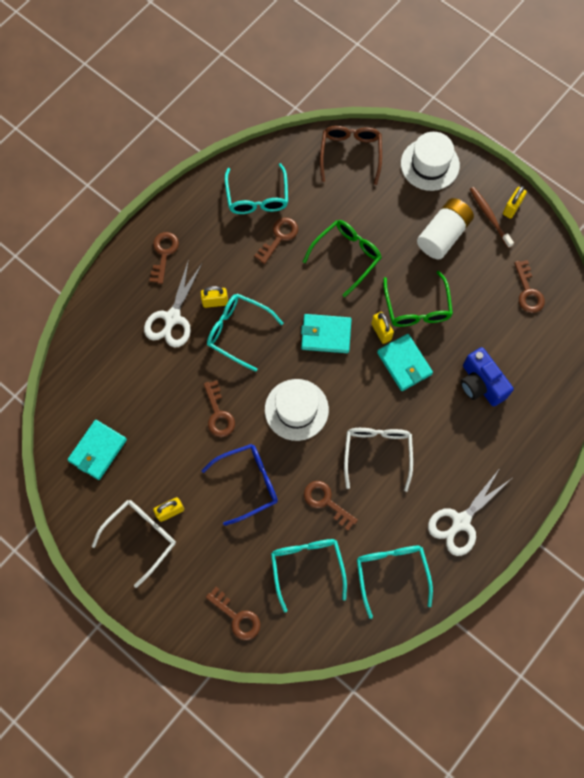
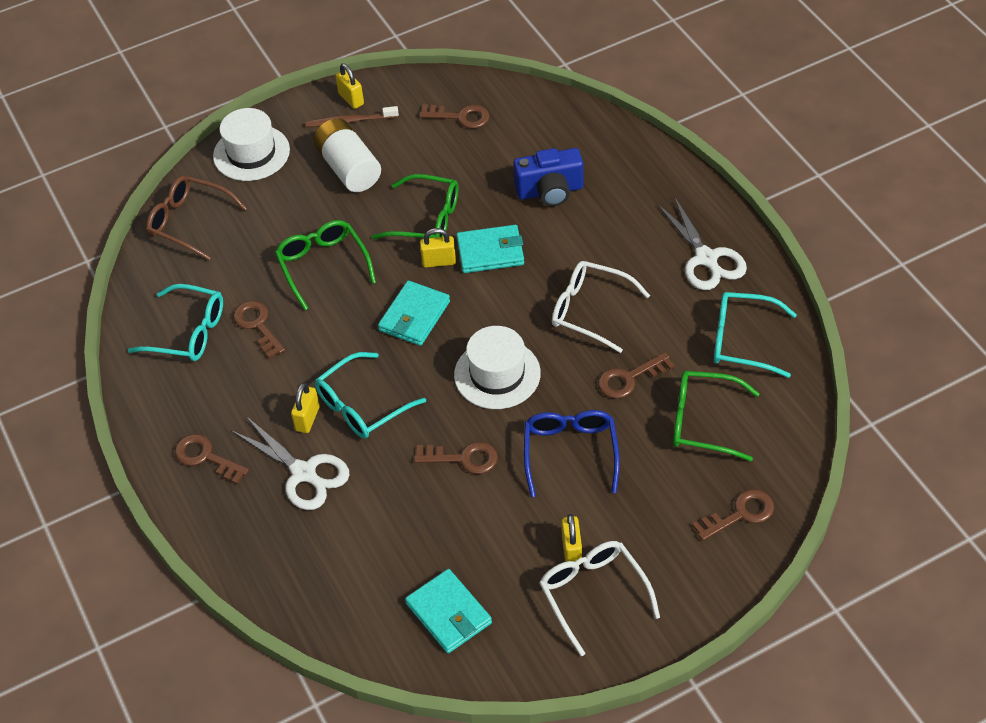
camera: 65 degrees left, 20 degrees down
(307, 566) = (703, 421): turquoise glasses -> green glasses

